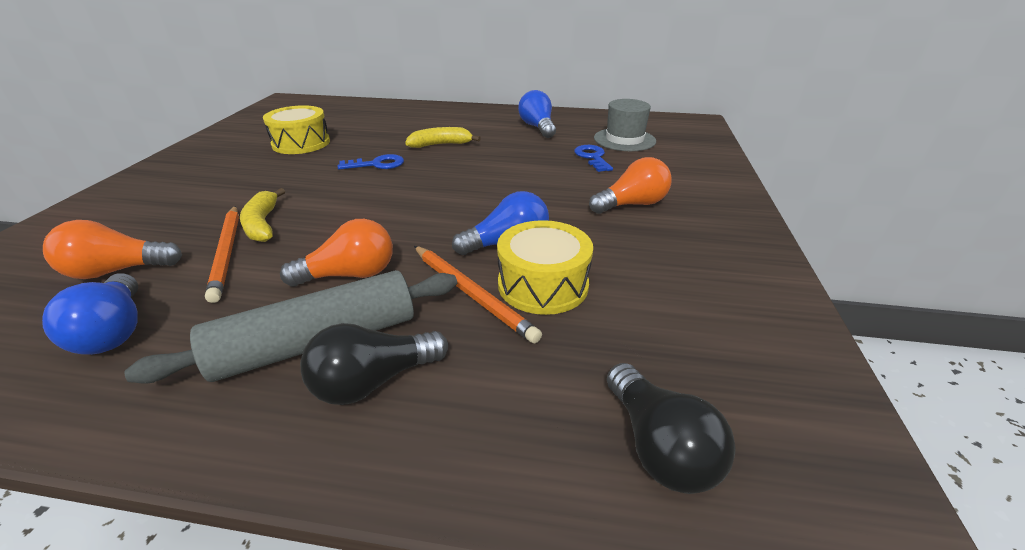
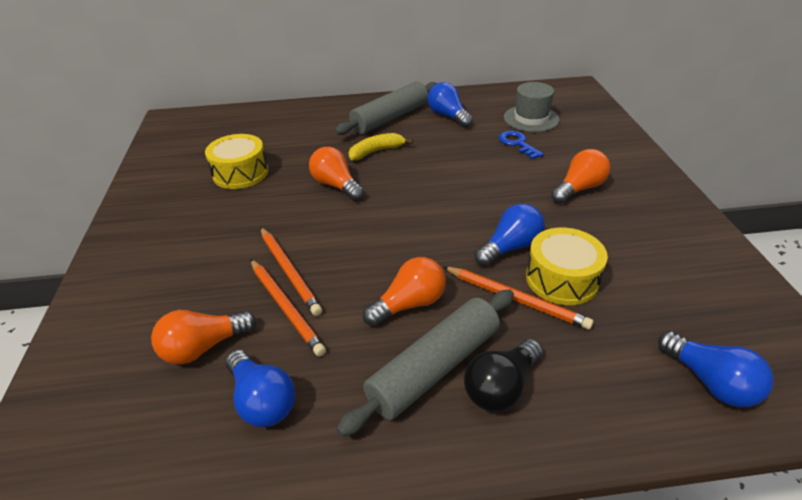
camera: 15 degrees left, 5 degrees up
(262, 224) = (289, 271): yellow banana -> orange pencil
(377, 164) = (336, 185): blue key -> orange light bulb
(478, 122) = (390, 118): none -> grey rolling pin
(659, 447) = (710, 382): black light bulb -> blue light bulb

